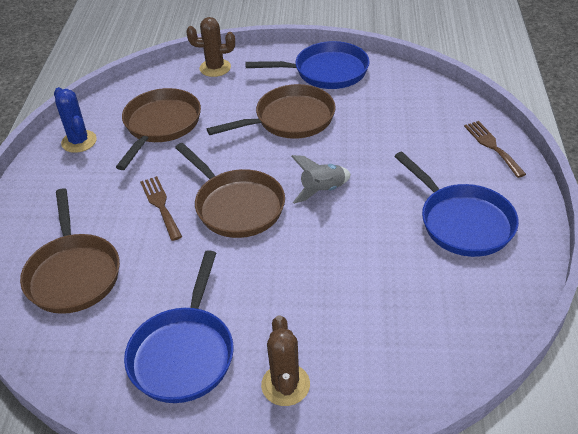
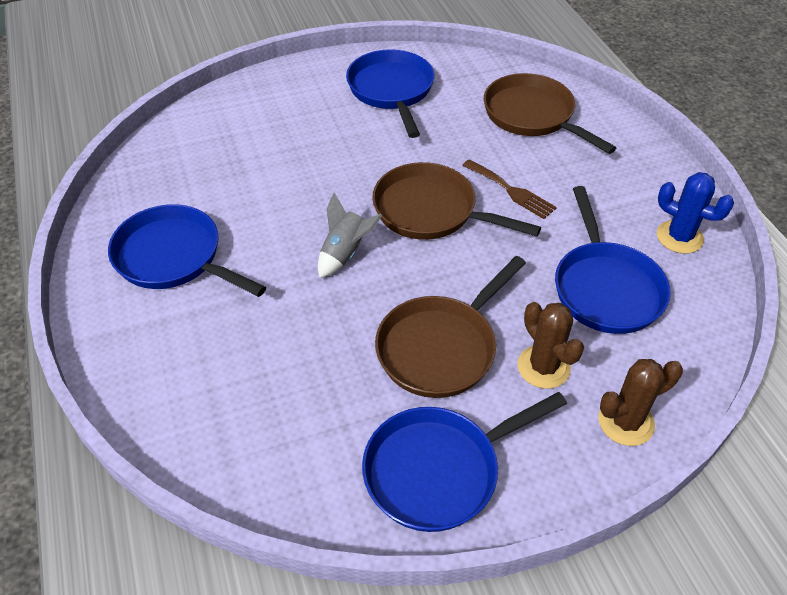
camera: 155 degrees right, 5 degrees up
(161, 125) = (605, 288): brown pan -> blue pan
(285, 385) = (302, 92): brown cactus -> brown cactus (543, 367)
(492, 146) = (139, 380): brown fork -> none

